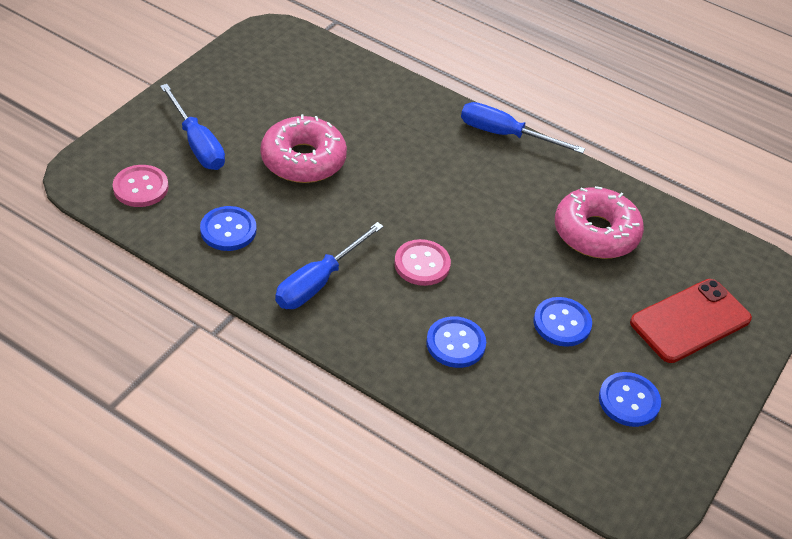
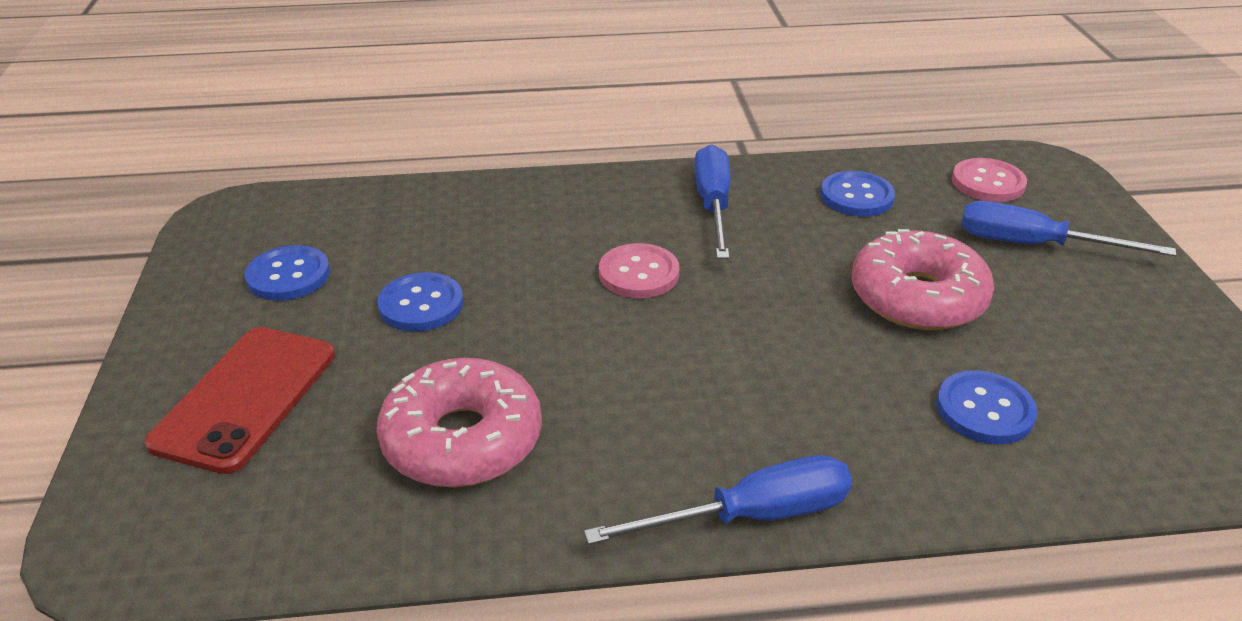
camera: 145 degrees right, 10 degrees down
(455, 343) = (520, 229): blue button -> blue button (984, 410)

